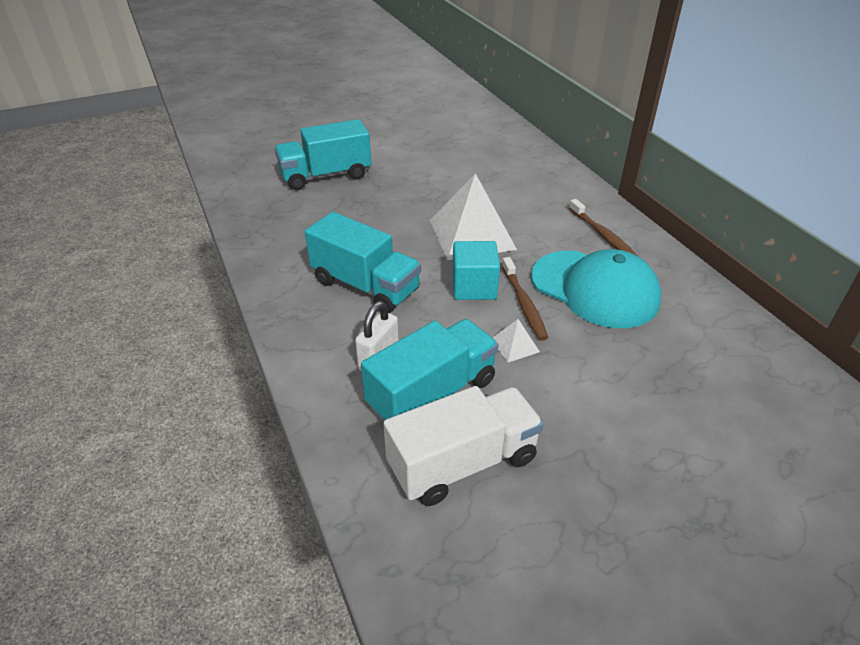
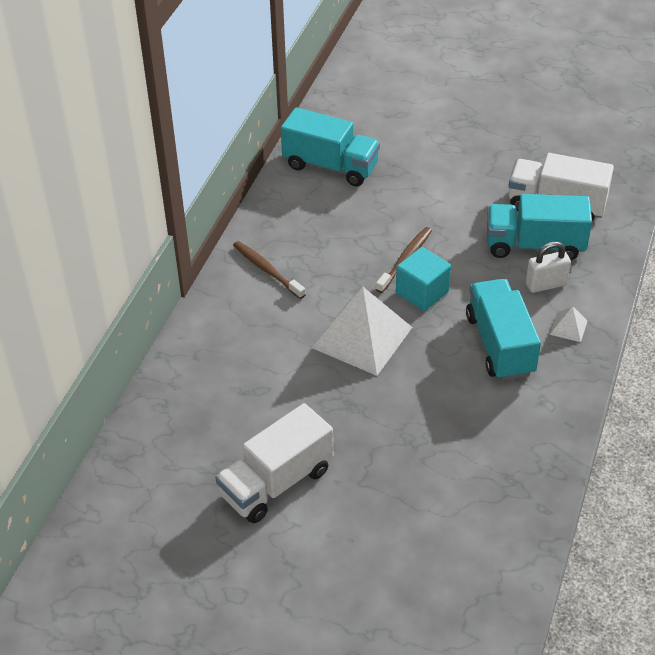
camera: 135 degrees left, 5 degrees up
(326, 176) = (406, 508): turquoise truck -> turquoise truck (330, 166)
(413, 152) = (276, 482): none -> white truck
(515, 345) = (449, 239): white pyramid -> white pyramid (568, 327)
(595, 289) = (343, 238): turquoise cap -> none
(603, 235) = (267, 270): brown toothbrush -> brown toothbrush turned 60 degrees counterclockwise

